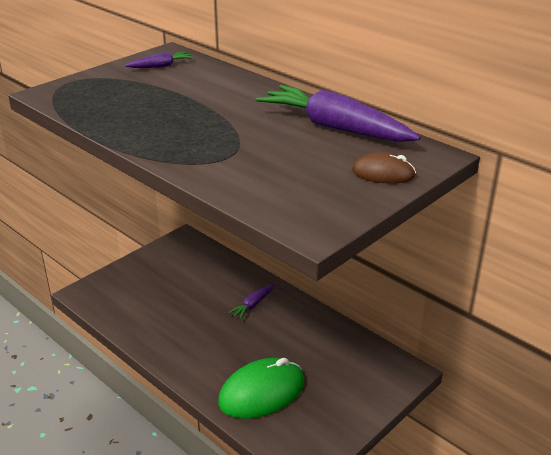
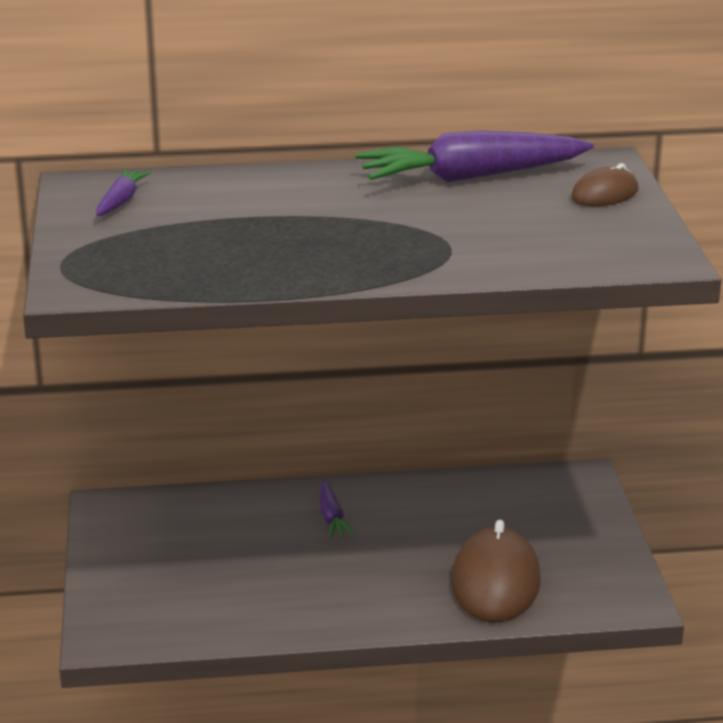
camera: 50 degrees left, 5 degrees down
(262, 392) = (495, 582): green mouse -> brown mouse

